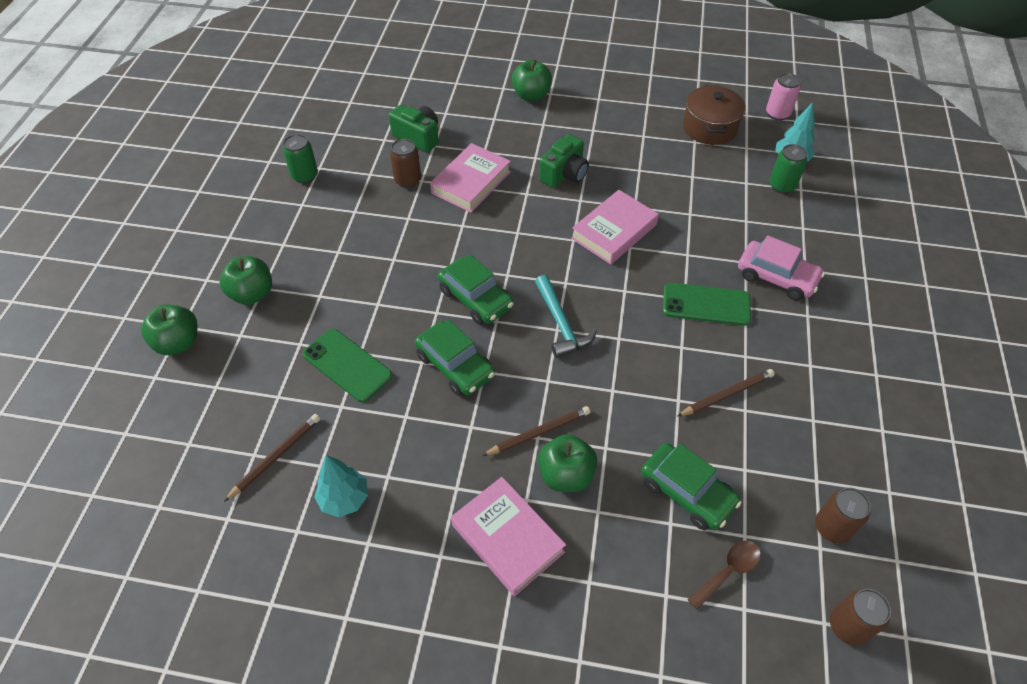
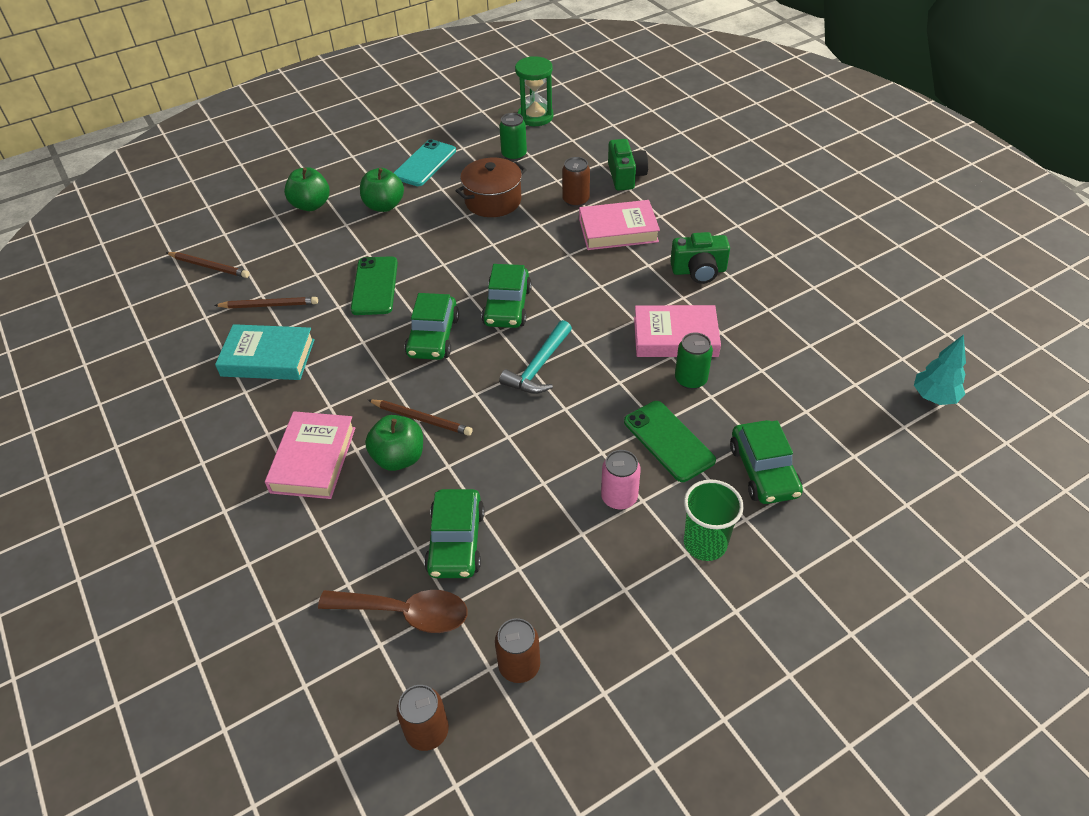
camera: 50 degrees right, 5 degrees down
(235, 233) = (424, 163): none -> turquoise phone
(276, 133) = (535, 117): none -> green hourglass
(344, 499) = (268, 357): turquoise tree -> turquoise book
(531, 95) = (759, 199): green apple -> none
(709, 128) = (889, 320): brown pot -> brown pot (493, 201)
(726, 395) = (584, 511): brown pencil -> brown pencil (209, 266)
(728, 571) = (406, 613): brown spoon -> brown spoon, size x1.58
(776, 277) = (763, 471): pink car -> green car
(777, 114) = (983, 353): pink can -> pink can (619, 497)
(782, 186) = (888, 410): green can -> green can (690, 379)
(810, 350) = (705, 543): none -> green cup

